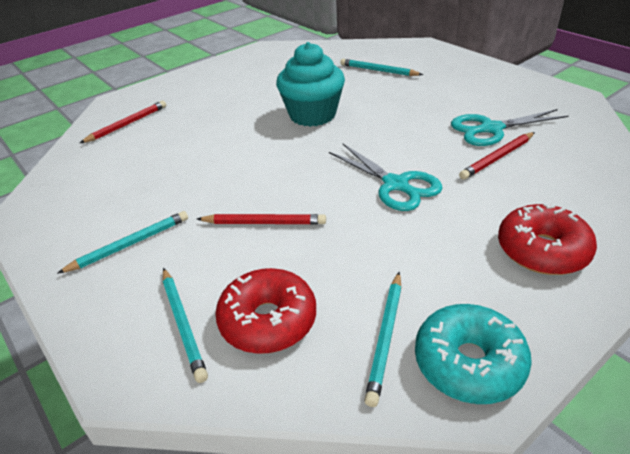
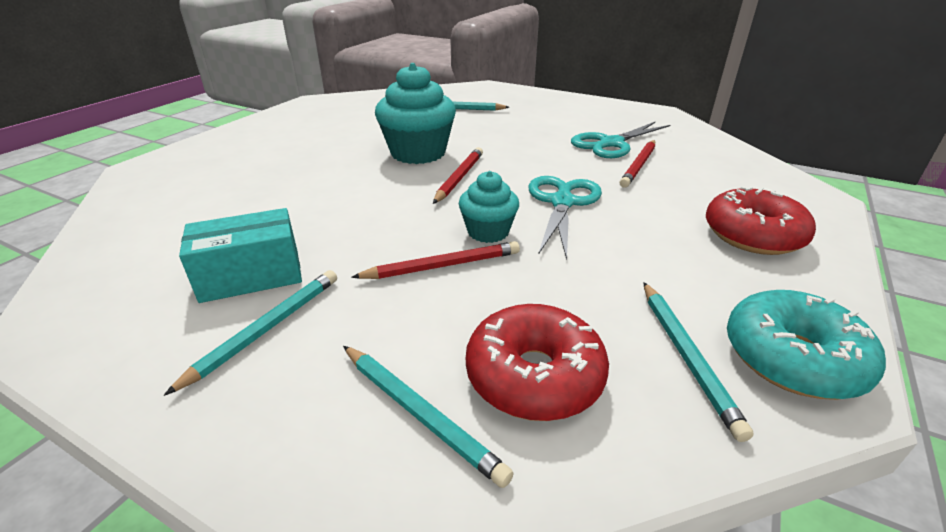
camera: 25 degrees left, 5 degrees down
(127, 124) = (174, 190): red pencil -> red pencil (460, 177)
(140, 203) = (251, 276): none -> turquoise box
(316, 200) = (488, 232): none -> turquoise cupcake
(395, 185) = (562, 202): turquoise scissors -> turquoise scissors turned 105 degrees counterclockwise

